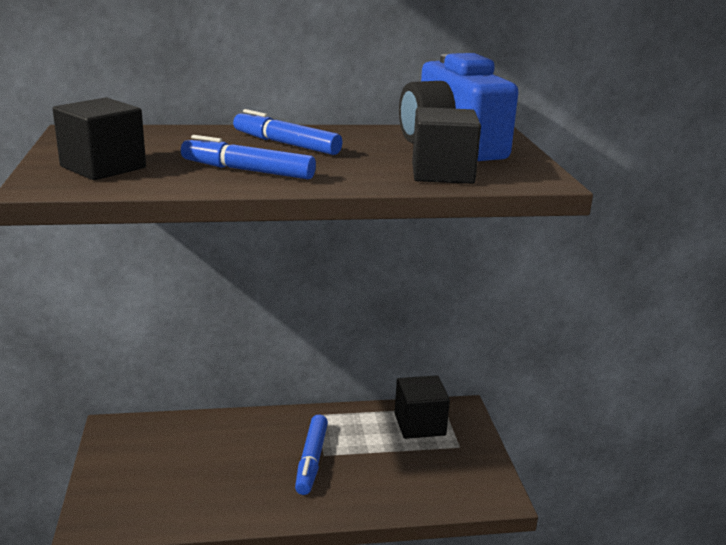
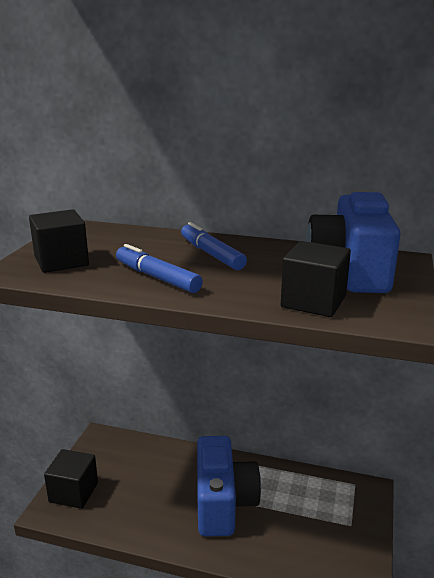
camera: 25 degrees right, 0 degrees up
(311, 460) = (223, 503): blue marker -> blue camera
(419, 424) = (326, 494): black cube -> black cube (73, 492)

